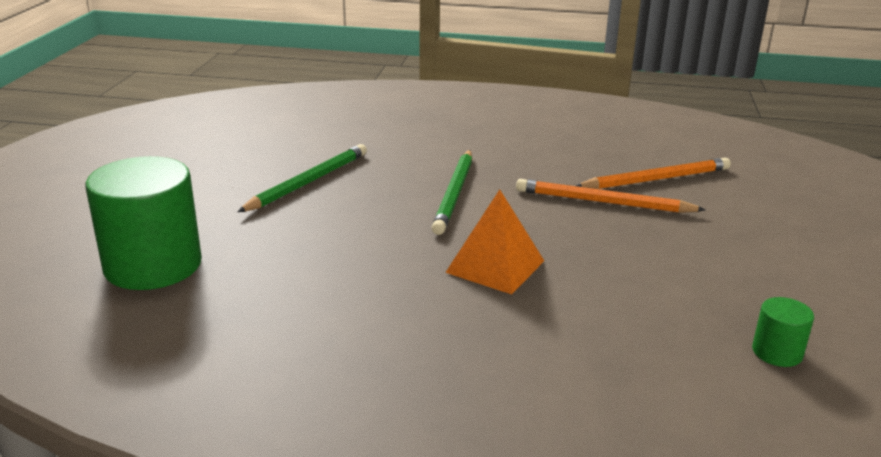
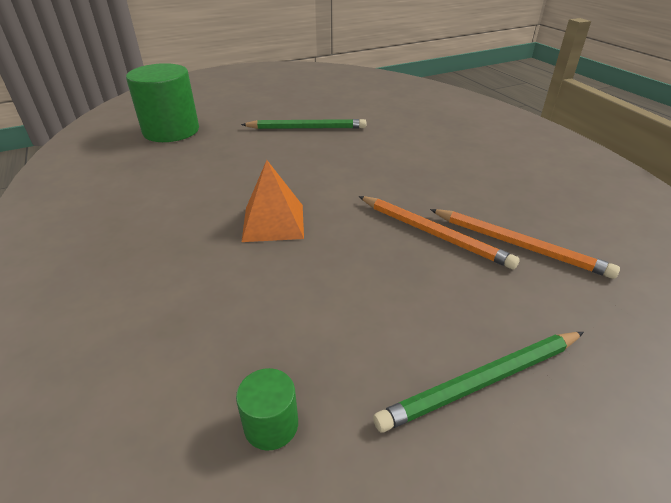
camera: 55 degrees right, 10 degrees up
(455, 194) = (356, 172): green pencil -> green pencil (483, 382)
(603, 202) = (433, 233): orange pencil -> orange pencil turned 150 degrees clockwise

